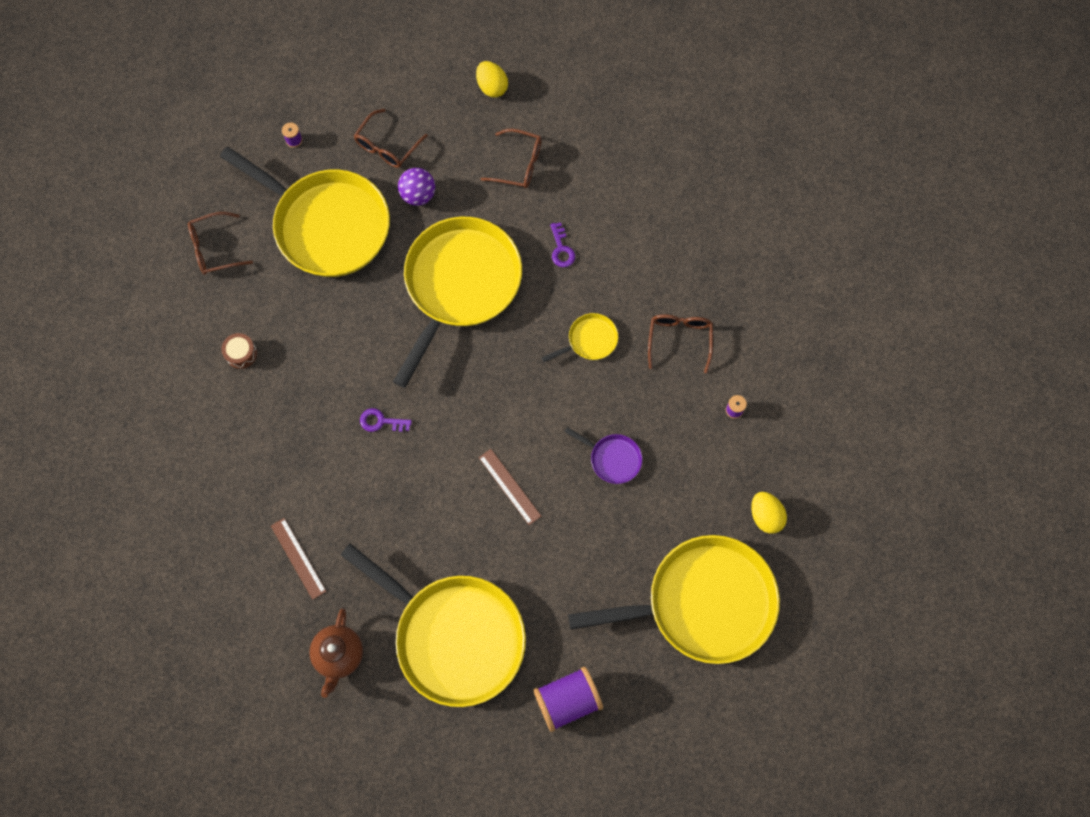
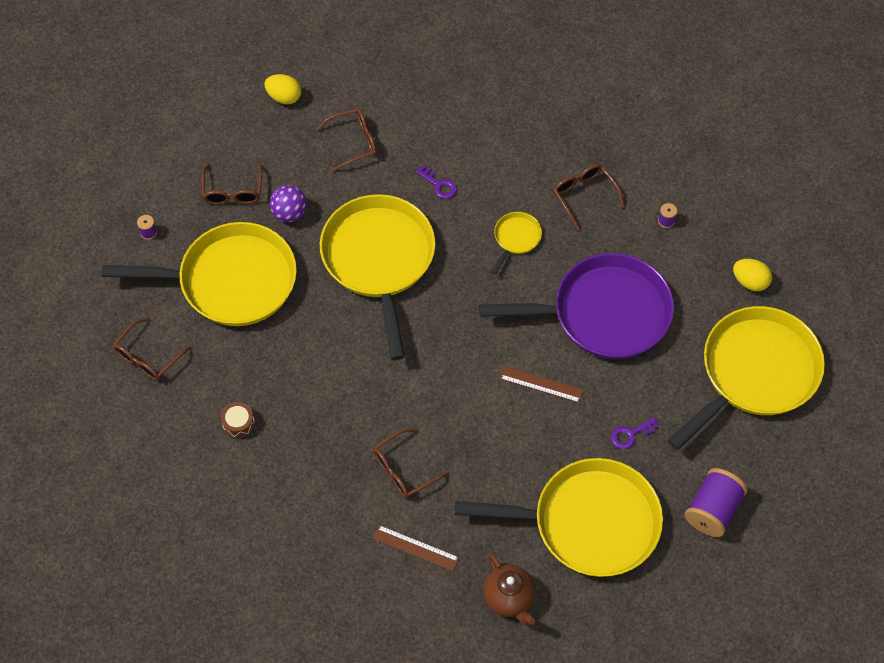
camera: 35 degrees left, 10 degrees down
(341, 483) = (404, 469): none -> brown glasses
(381, 421) = (399, 401): purple key -> purple key (630, 434)
(612, 459) = (604, 313): purple pan -> purple pan, size x2.40

